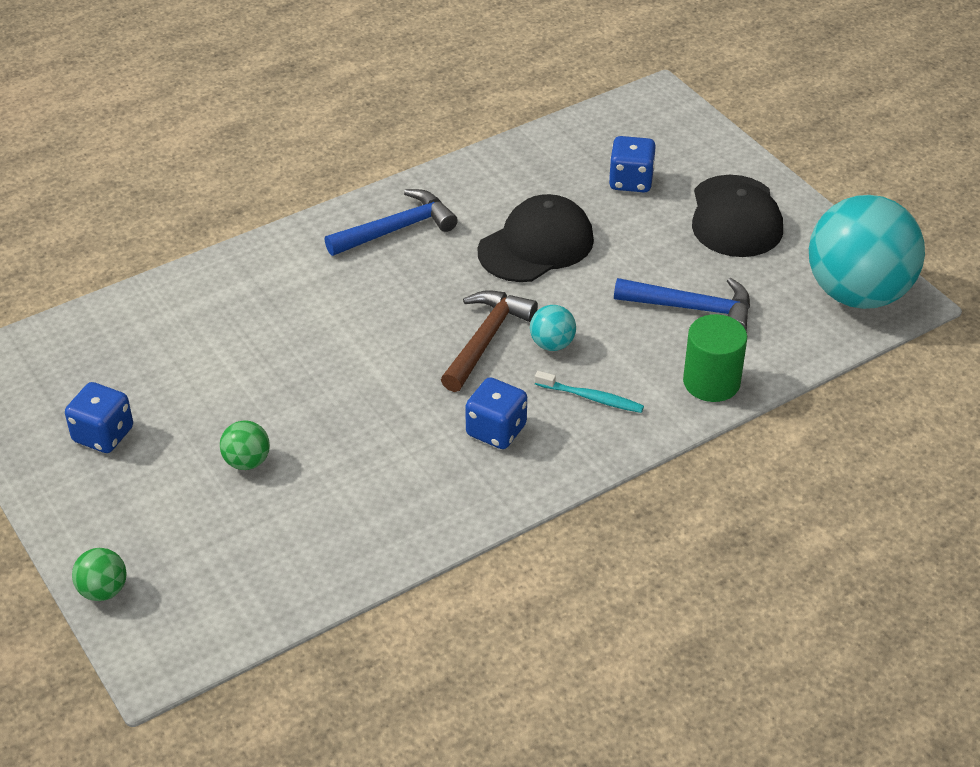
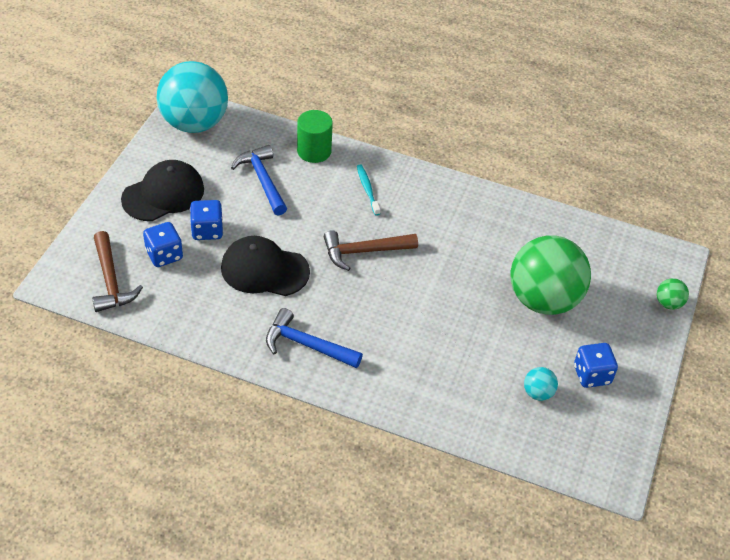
camera: 130 degrees left, 5 degrees up
(247, 461) = (543, 299): green ball -> green ball, size x2.49
(496, 430) = (425, 214): blue dice -> blue dice (207, 230)
(552, 344) = (342, 223): turquoise ball -> turquoise ball (538, 393)
(626, 133) = (111, 280): none -> brown hammer

